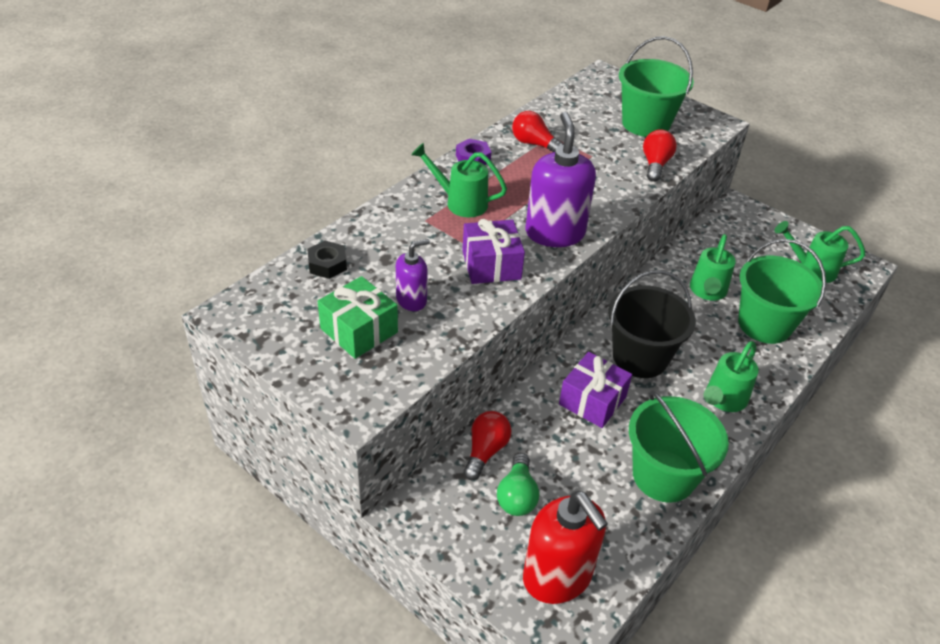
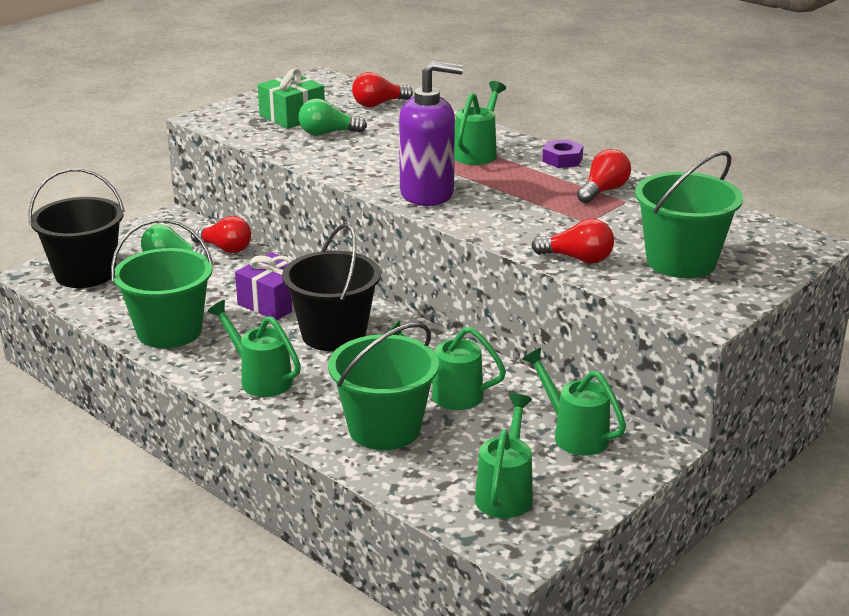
camera: 95 degrees right, 15 degrees down
(327, 264) = (378, 104): black nut -> red light bulb
(411, 300) = (327, 133): purple soap dispenser -> green light bulb
(491, 265) = (375, 164): purple gift -> none
(557, 577) = (85, 273): red soap dispenser -> black bucket
(736, 236) = (574, 434): none -> green watering can

